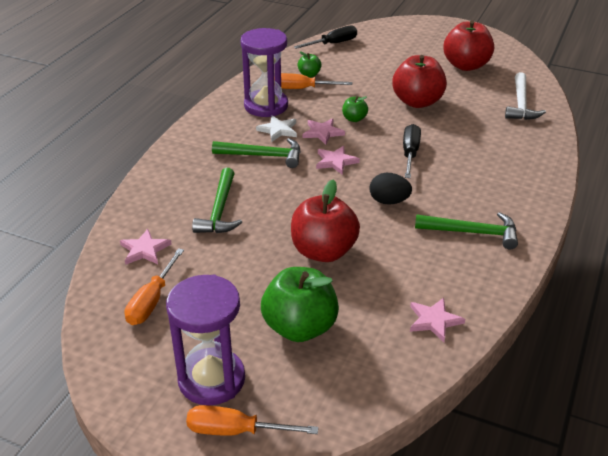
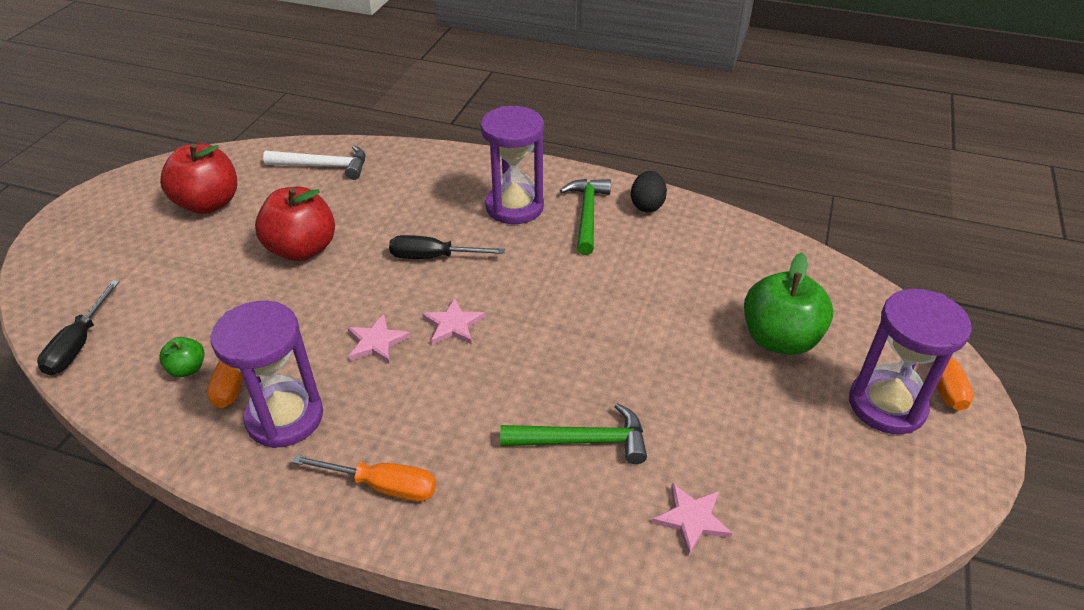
camera: 95 degrees left, 5 degrees up
(152, 301) = (790, 487): orange screwdriver -> orange screwdriver (383, 486)
(263, 156) = (438, 405): green hammer -> none
(278, 130) = (365, 394): white star -> none
(323, 251) = (647, 327): red apple -> none
(333, 44) = (79, 344): black screwdriver -> black screwdriver turned 135 degrees counterclockwise
(354, 119) = (341, 310): green apple -> none
(389, 201) = (539, 275): black egg -> black egg (647, 205)
(434, 320) = (731, 244): pink star -> none
(479, 193) = (514, 207): none -> purple hourglass

